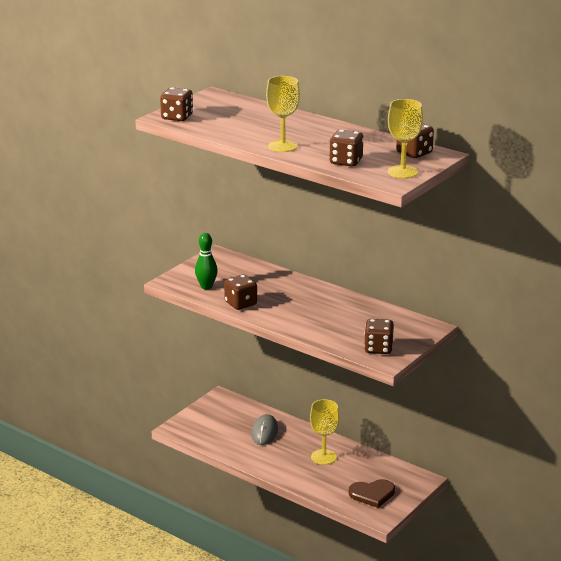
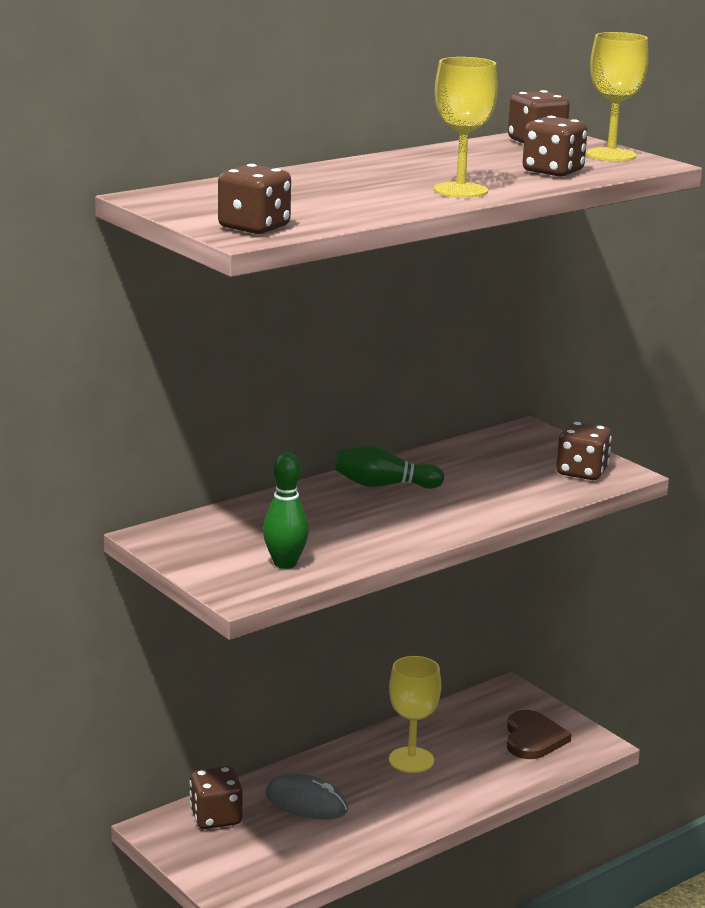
camera: 75 degrees left, 5 degrees down
(240, 304) = (373, 545): brown dice -> brown dice (216, 817)
(316, 297) = (384, 485): none -> green bowling pin

